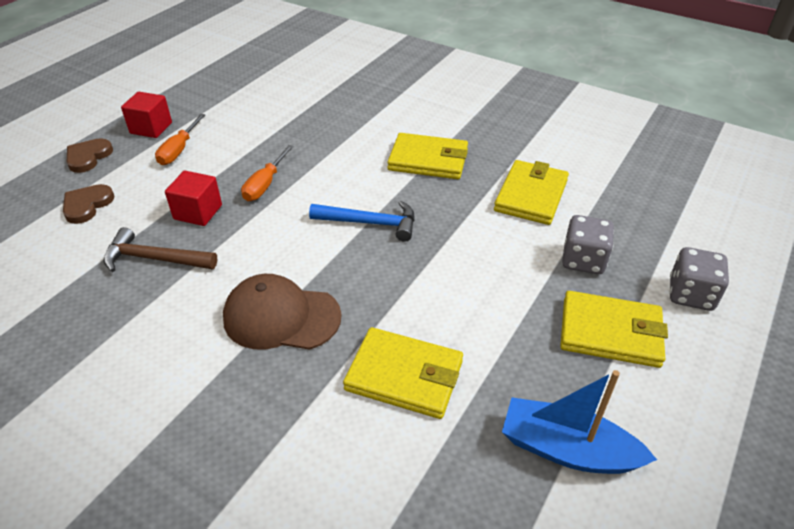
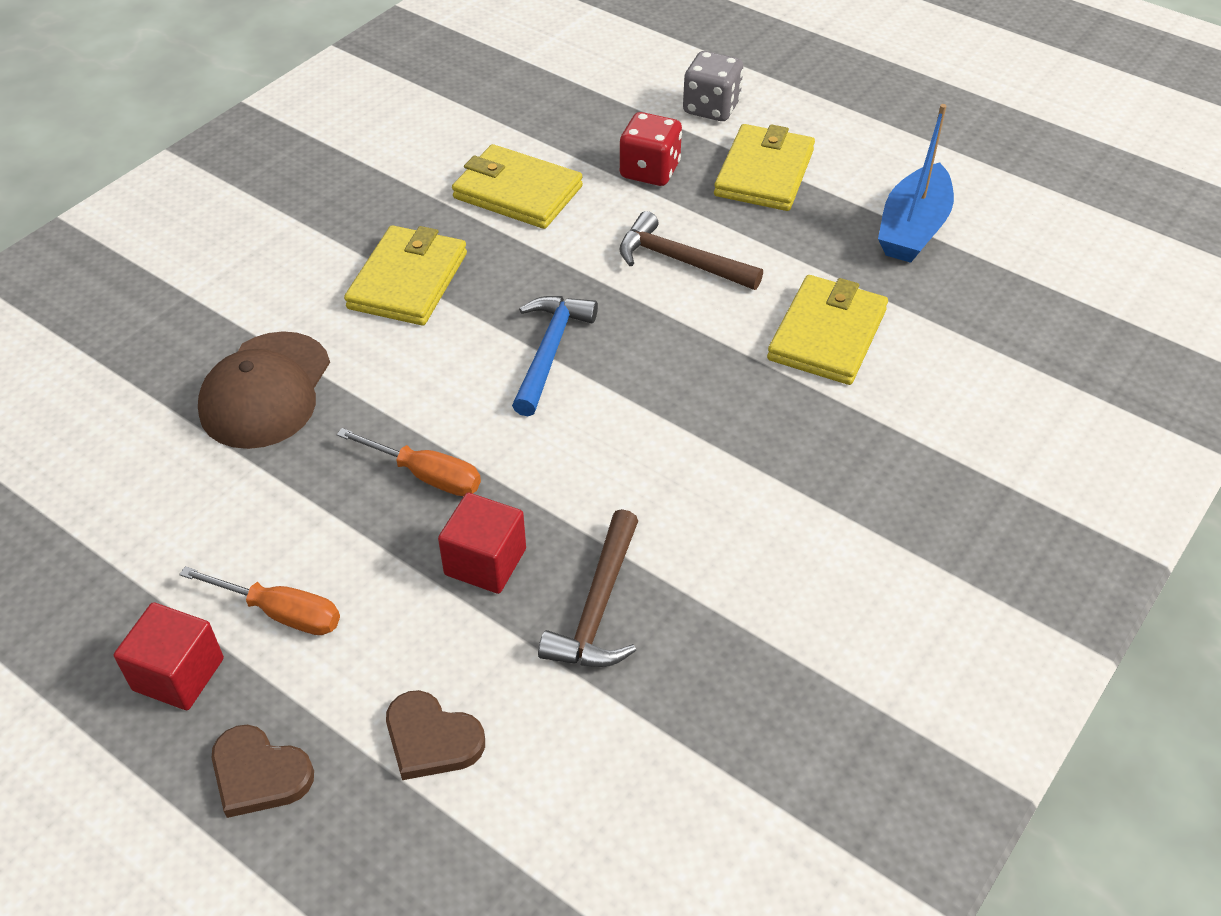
camera: 85 degrees left, 5 degrees up
(281, 317) = (731, 445): brown cap -> brown cap (265, 391)
(477, 283) = (681, 261): none -> brown hammer
(583, 260) = (650, 171): grey dice -> red dice

